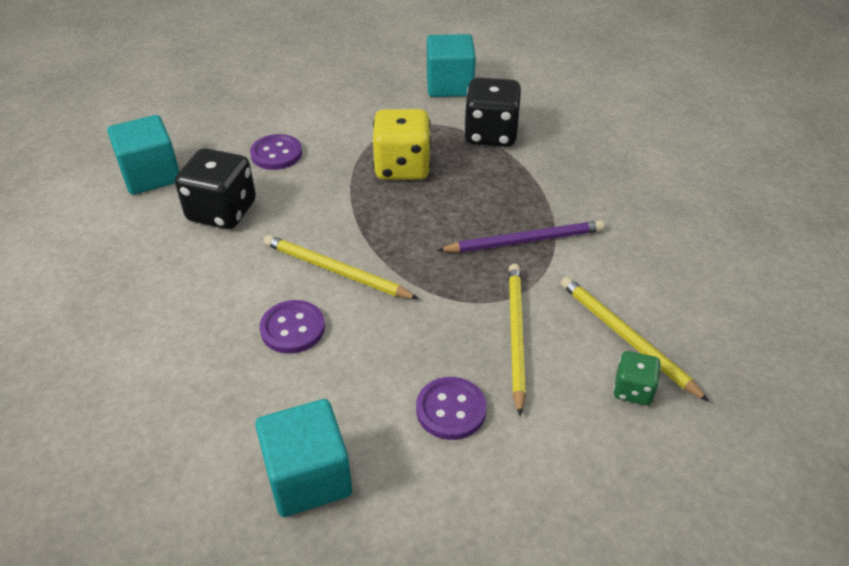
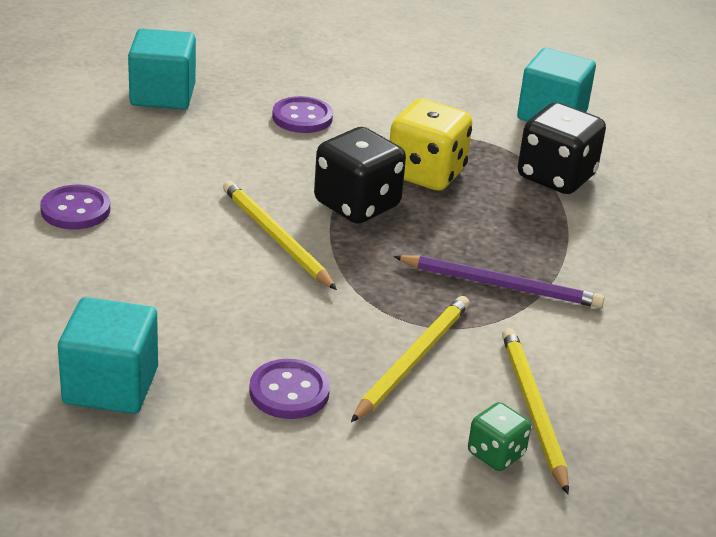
camera: 25 degrees right, 10 degrees down
(222, 212) = (206, 149): black dice -> black dice (357, 205)
(292, 328) = (193, 268): purple button -> purple button (75, 210)

